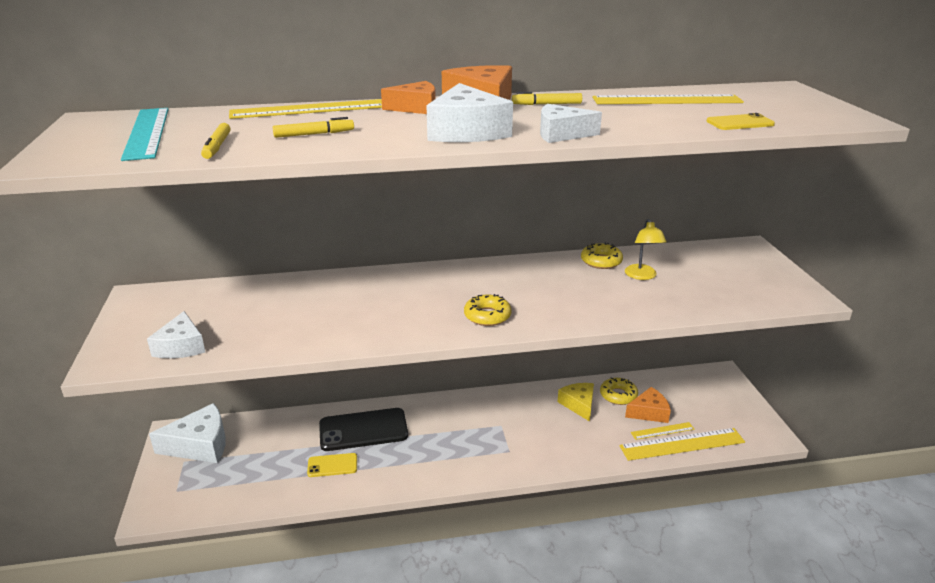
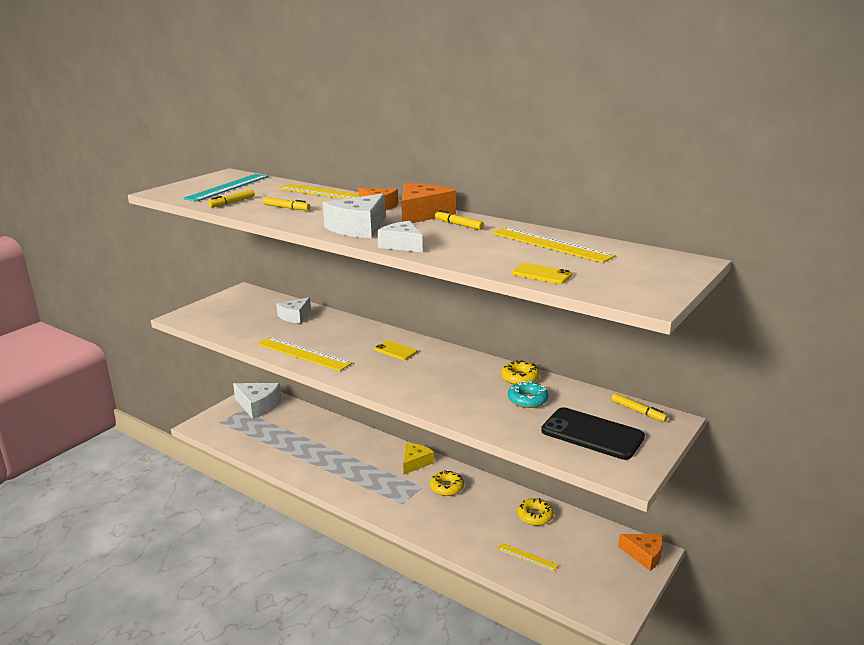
camera: 45 degrees right, 5 degrees down
(181, 346) = (216, 323): white cheese -> white cheese (295, 316)
(332, 465) = (299, 452): yellow phone -> yellow phone (395, 351)
(363, 430) = (342, 443): black phone -> black phone (592, 434)
(487, 316) = (377, 376): yellow donut -> yellow donut (447, 487)
(579, 405) = (495, 505): yellow cheese -> yellow cheese (415, 462)
(642, 276) = (527, 400): yellow lamp -> turquoise donut
(649, 412) = (538, 540): orange cheese -> orange cheese (644, 555)
(682, 444) = (526, 574): yellow ruler -> yellow ruler (303, 353)
(721, 249) = (638, 411): none -> yellow marker

